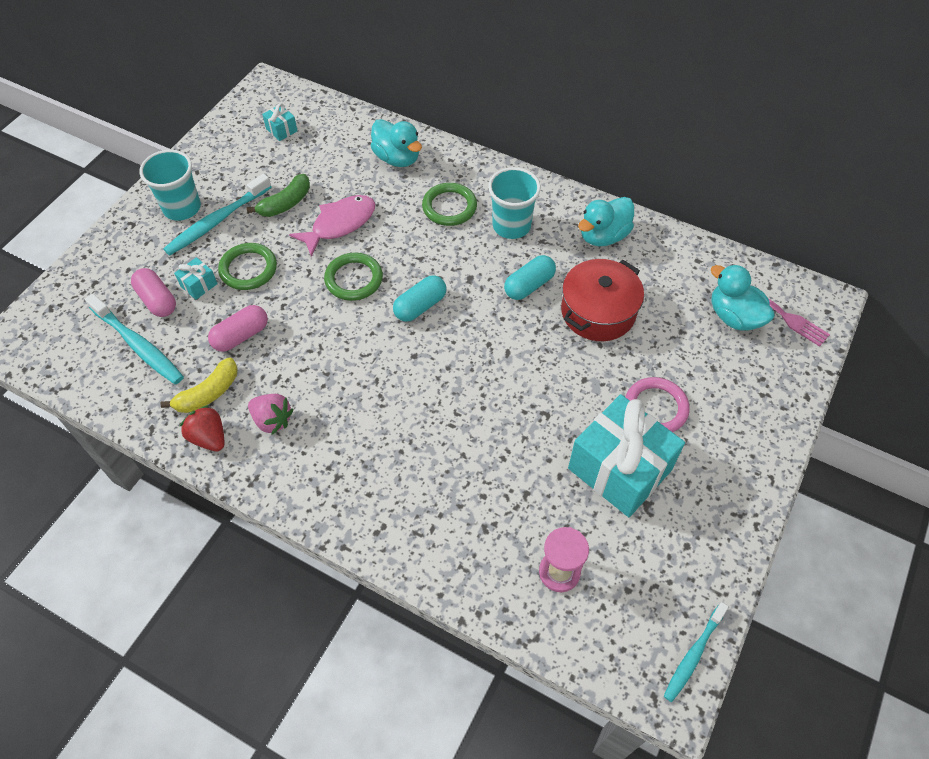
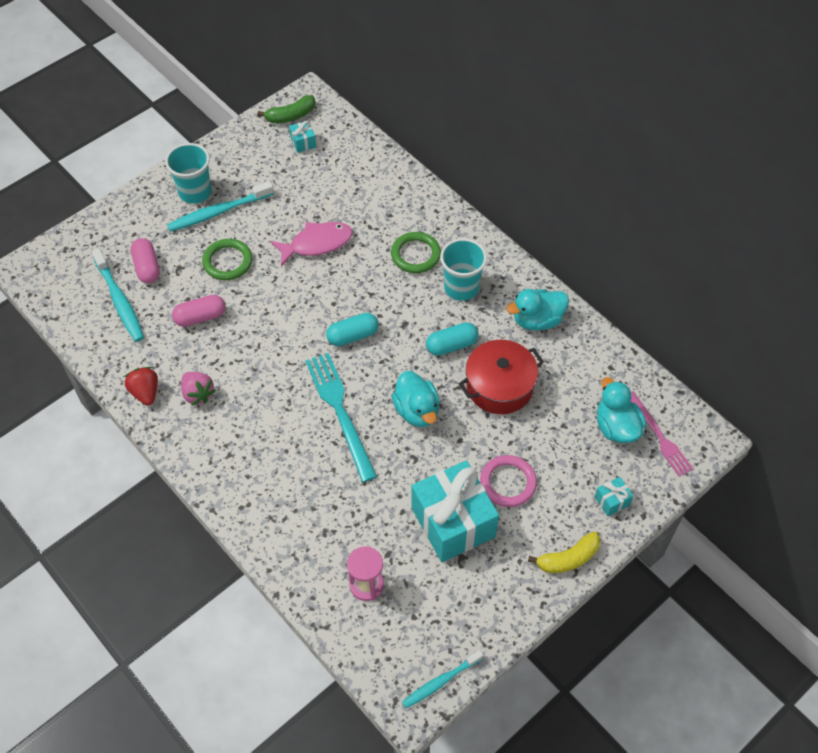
camera: 20 degrees right, 0 degrees up
(199, 285) = (184, 264): turquoise gift -> turquoise gift (612, 501)
(208, 393) = (158, 357): yellow banana -> yellow banana (568, 558)
(286, 203) = (280, 212): green banana -> green banana (291, 116)
(354, 279) = (308, 296): green ring -> none
(397, 158) = (390, 196): turquoise duck -> turquoise duck (417, 411)
(442, 389) = (340, 411): none -> turquoise fork

